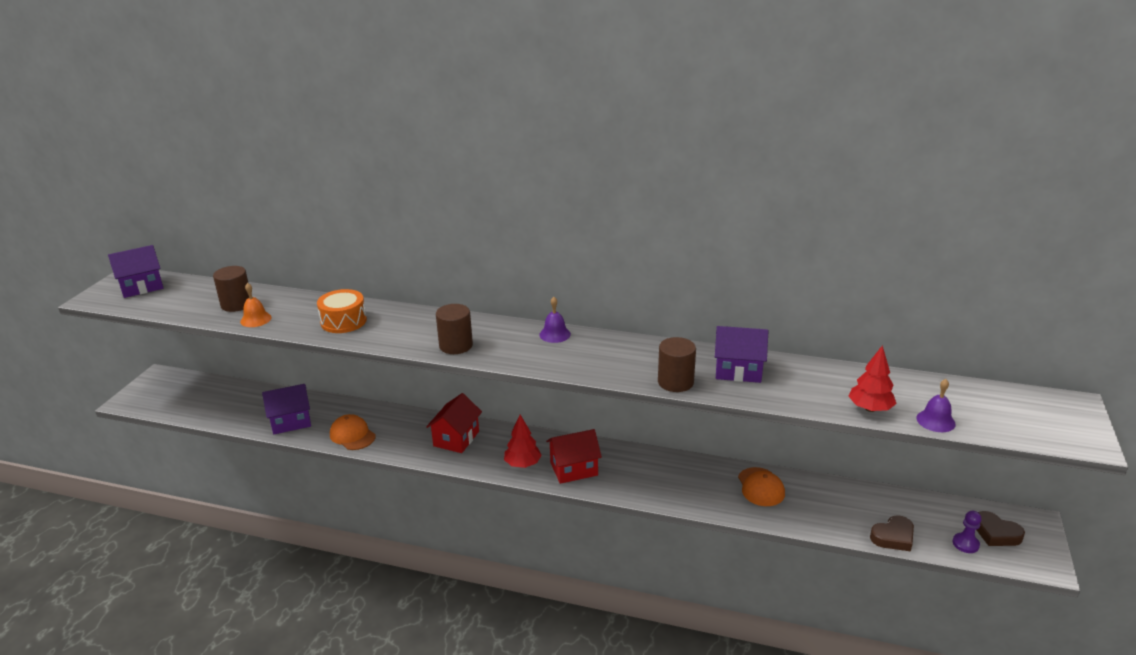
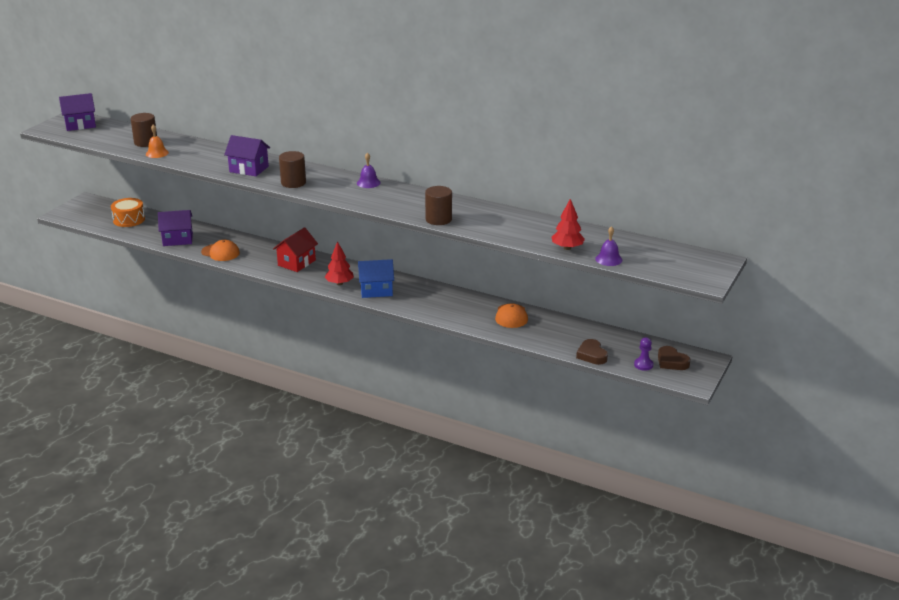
camera: 10 degrees right, 0 degrees up
(343, 321) = (219, 160): orange drum -> orange drum (129, 220)
(352, 435) = (220, 252): orange cap -> orange cap turned 150 degrees clockwise
(574, 469) = (376, 290): red house -> blue house
(738, 370) = (489, 217): purple house -> purple house (249, 169)
(893, 537) = (592, 355): brown heart -> brown heart turned 90 degrees clockwise

